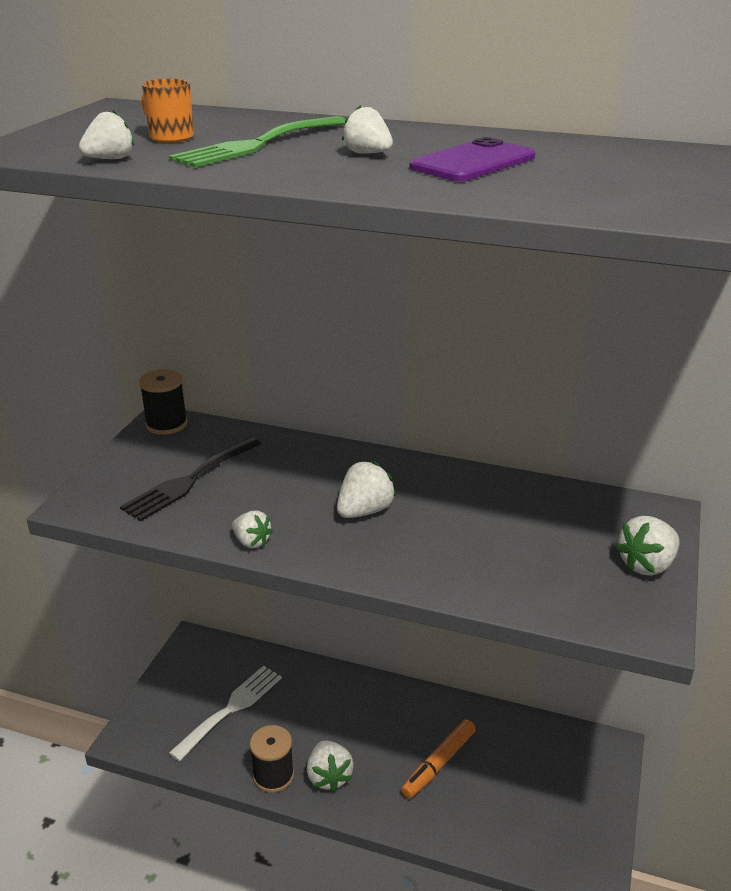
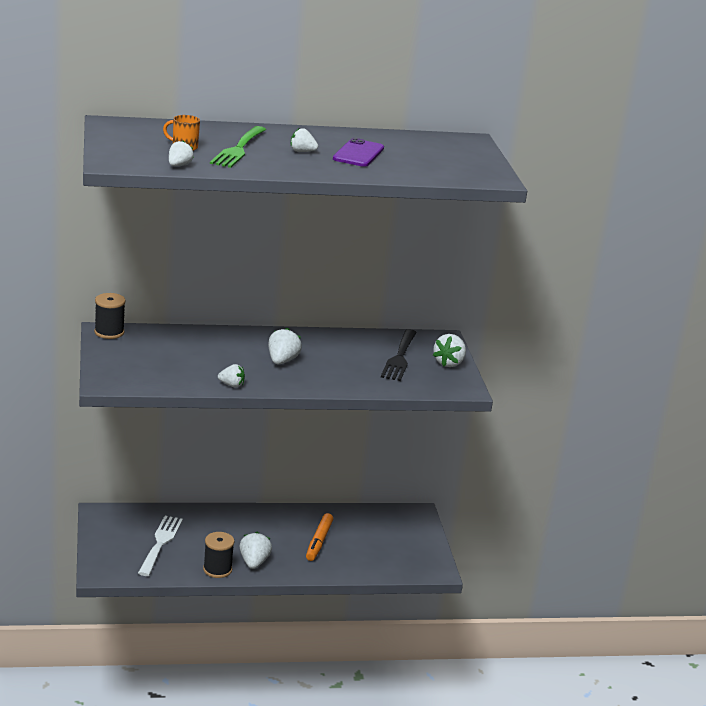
camera: 30 degrees left, 5 degrees down
(189, 481) = (161, 361): black fork -> black fork (399, 358)
(329, 776) = (254, 562): white strawberry -> white strawberry turned 135 degrees counterclockwise

